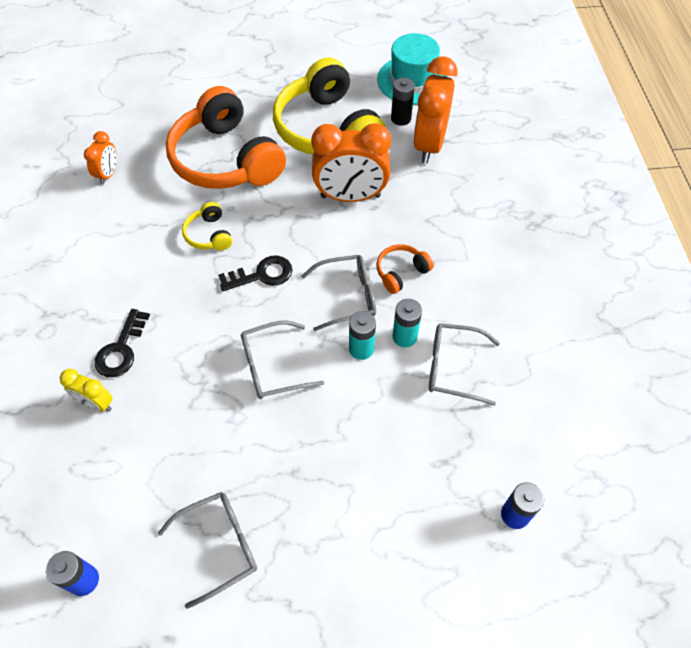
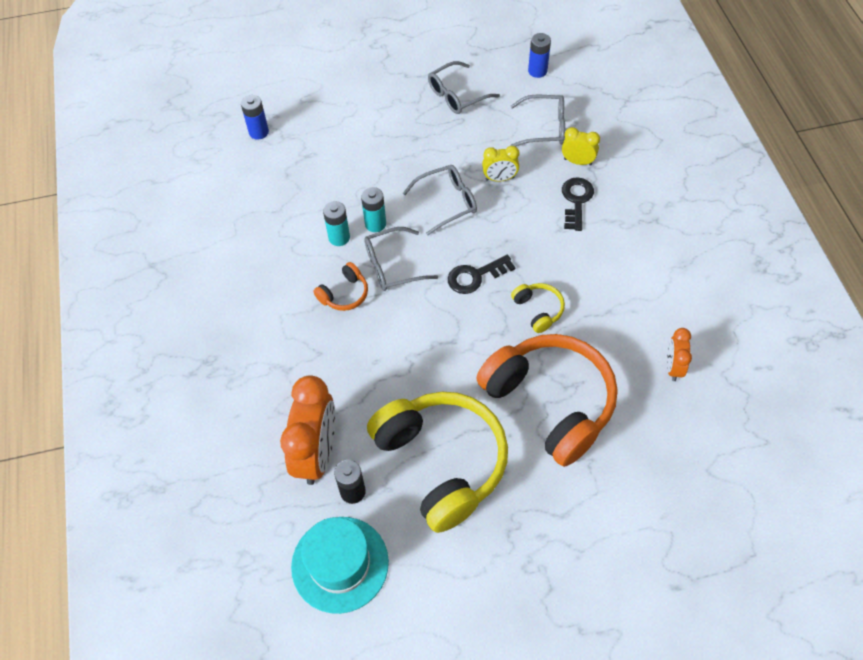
camera: 175 degrees right, 0 degrees up
(201, 391) = (499, 178): none -> yellow clock
(350, 196) = (402, 371): orange clock -> none
(453, 367) = (297, 218): grey glasses -> grey glasses (544, 128)

